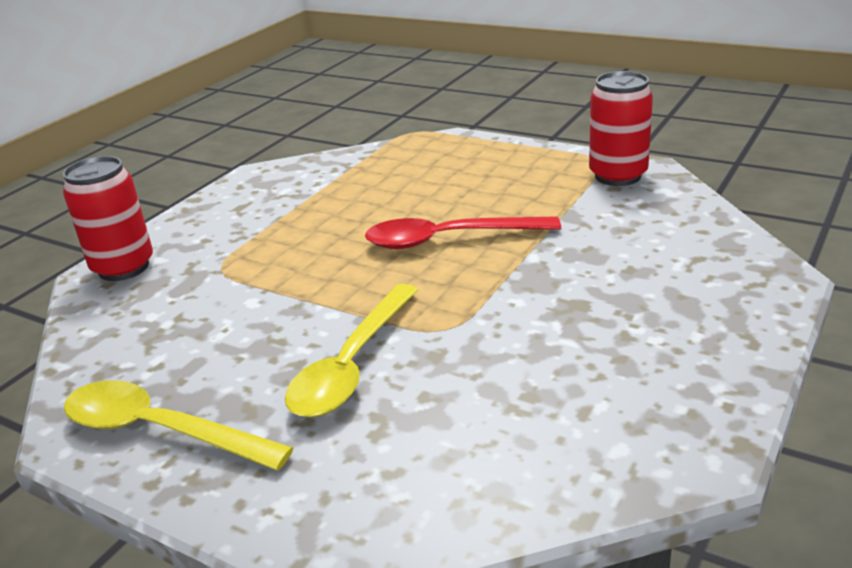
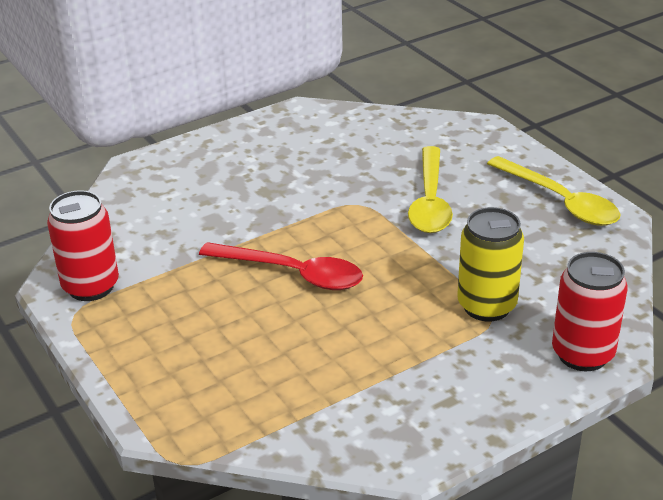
camera: 155 degrees left, 5 degrees up
(229, 275) = (486, 306): none -> yellow can
(352, 364) = (430, 201): yellow spoon -> yellow spoon turned 135 degrees clockwise

